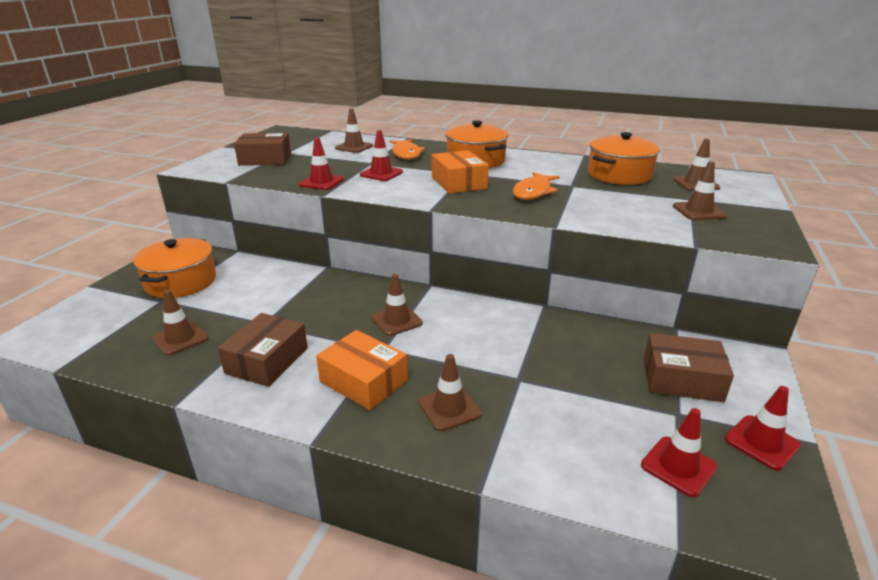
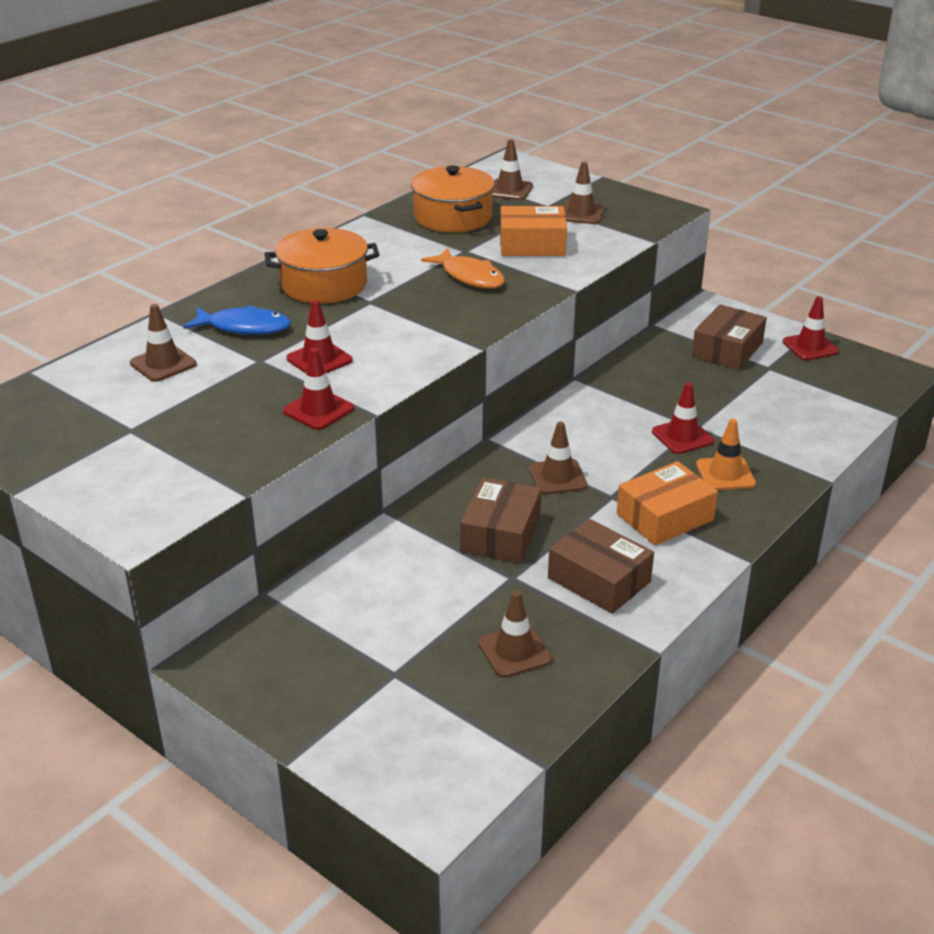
camera: 70 degrees left, 5 degrees up
(181, 282) = (342, 654): orange pot -> none
(265, 159) = (152, 451): brown box -> brown box (500, 534)
(406, 154) = (244, 327): orange fish -> blue fish
(449, 408) = (725, 474): brown traffic cone -> orange traffic cone
(458, 183) = (402, 313): orange box -> orange box (532, 245)
(678, 466) = (825, 388): red traffic cone -> red traffic cone (682, 436)

